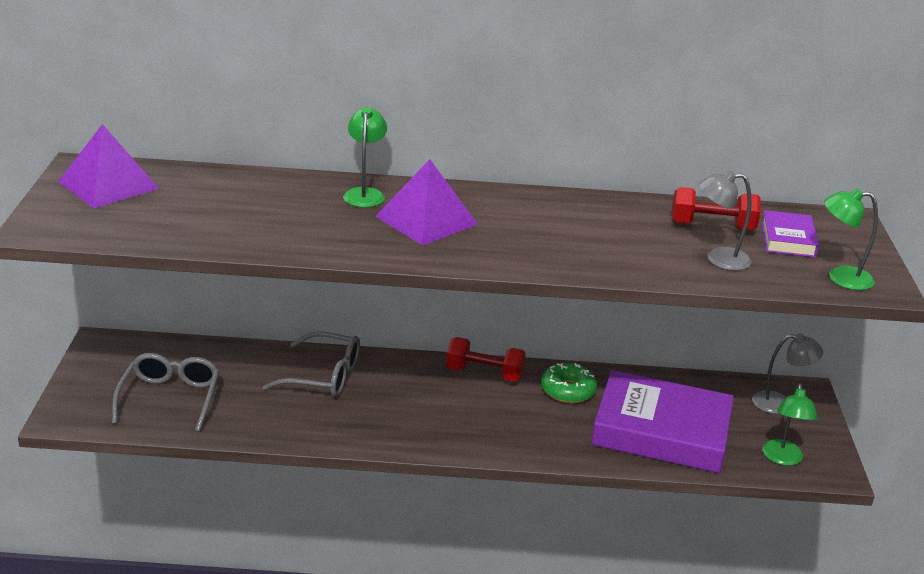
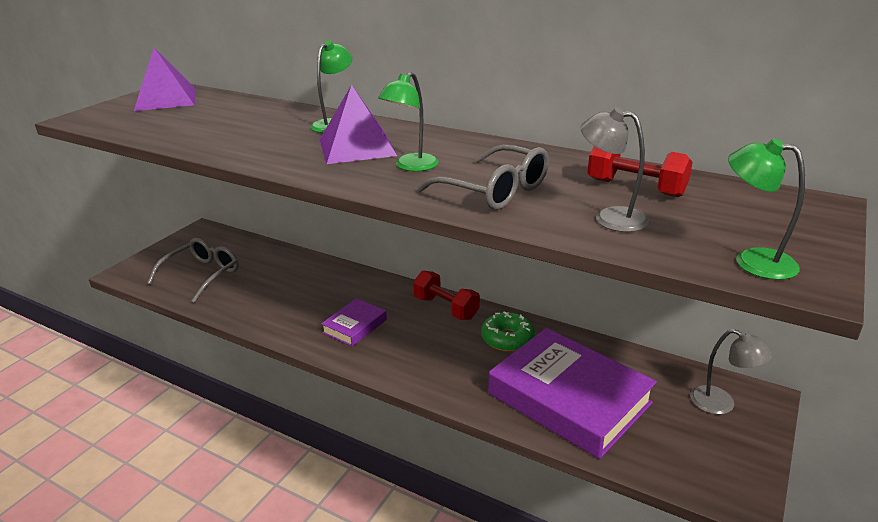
camera: 30 degrees right, 0 degrees up
(324, 376) = (320, 282): grey glasses -> grey glasses (495, 191)
(782, 459) = (685, 464): green lamp -> green lamp (411, 166)
(788, 239) = (718, 212): purple book -> purple book (355, 326)

